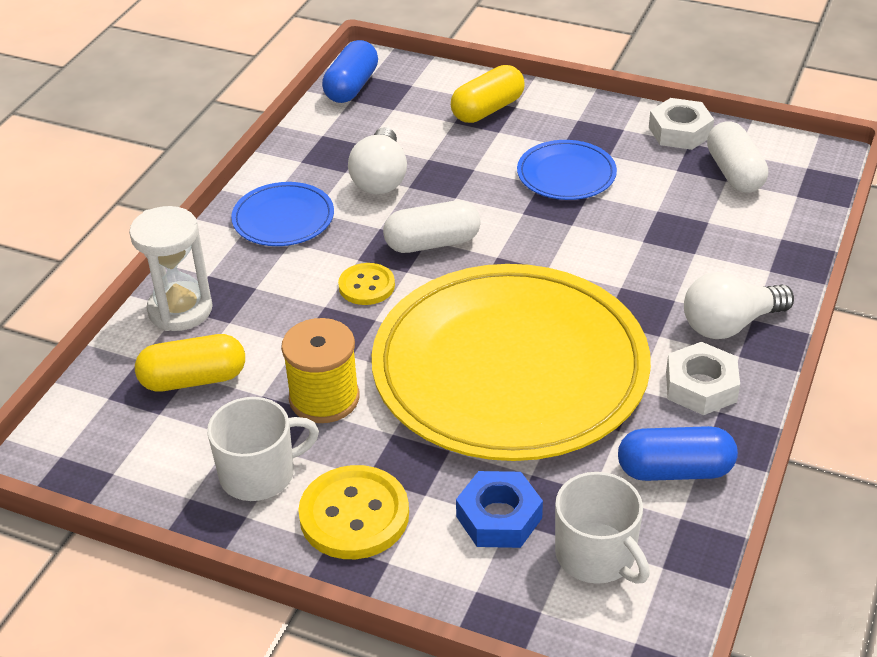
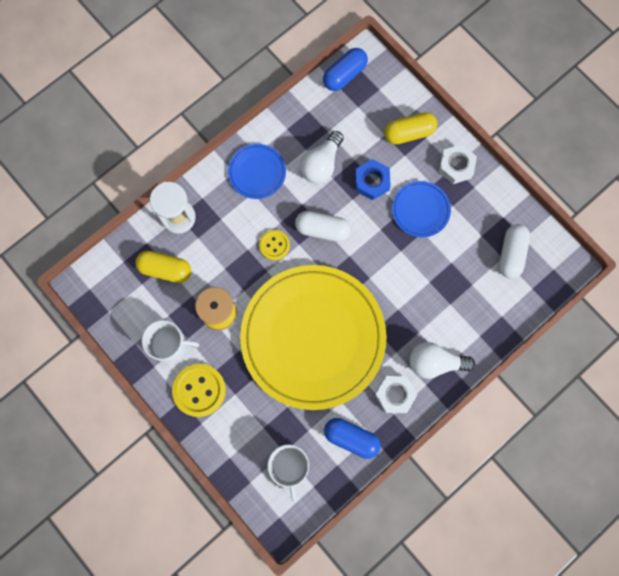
camera: 25 degrees right, 35 degrees up
(499, 517) = (259, 424): blue nut -> blue nut (372, 181)
(680, 131) = (503, 205): white nut -> white nut (456, 166)

